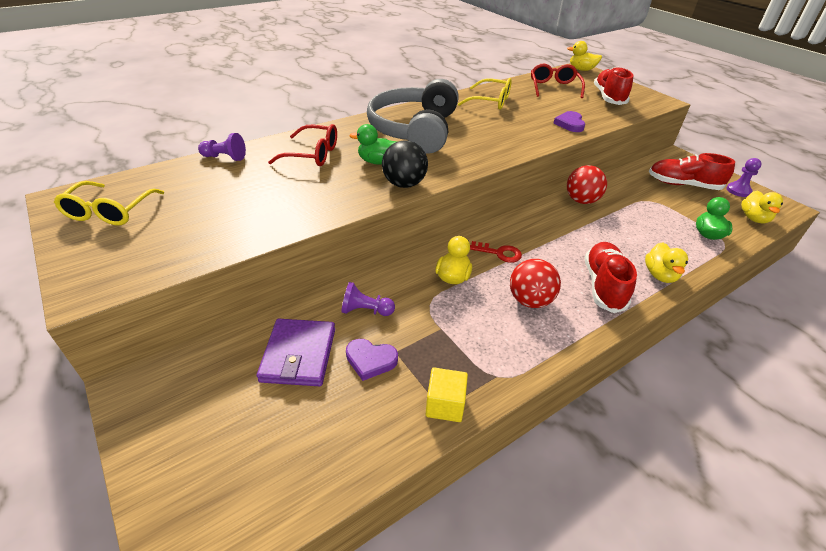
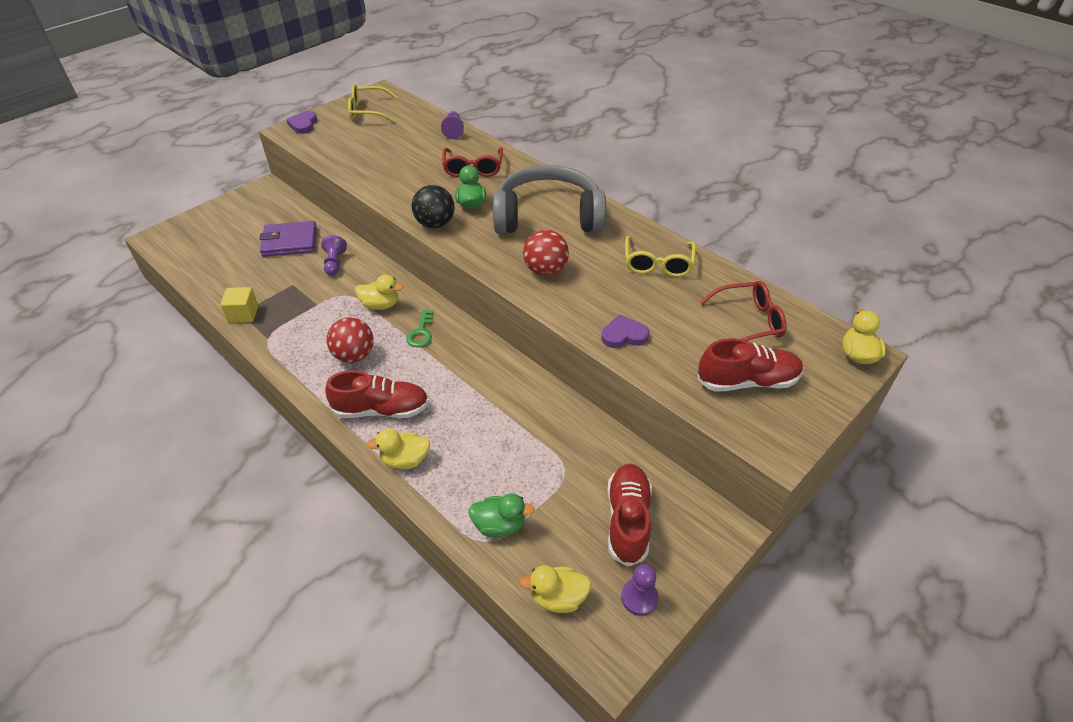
camera: 80 degrees right, 5 degrees up
(370, 360) = (284, 274): purple heart -> purple heart (303, 125)
(499, 253) = (421, 332): red key -> green key
(581, 200) = (541, 399): red ball -> red ball (545, 270)

